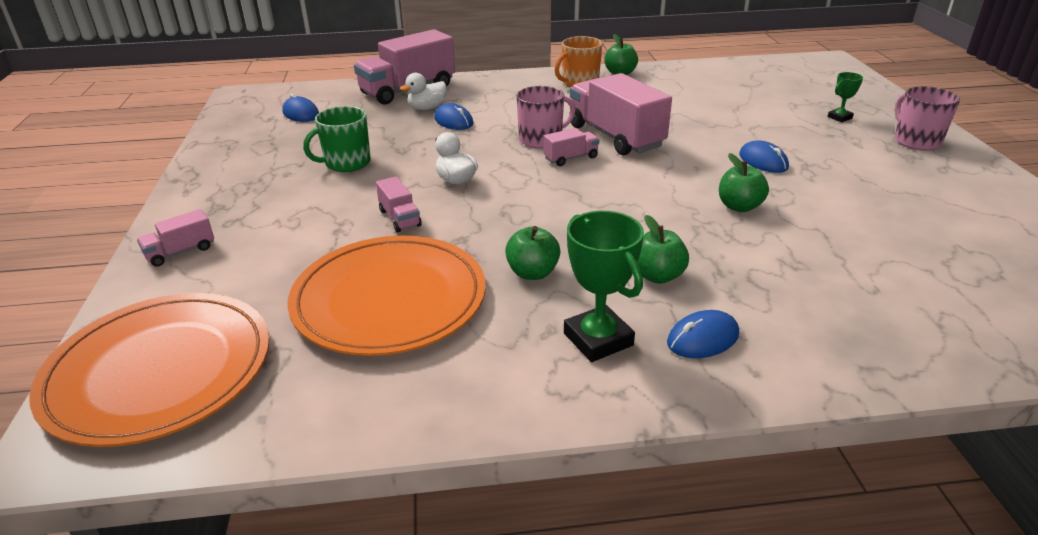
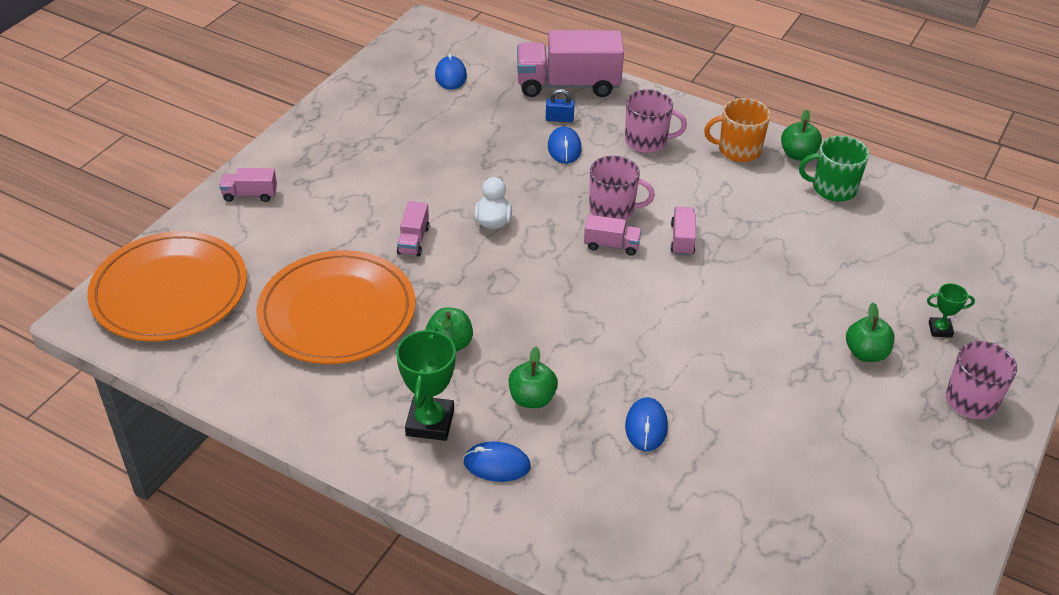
camera: 35 degrees right, 10 degrees up
(346, 163) = (431, 158): green mug -> green mug (833, 188)
(427, 108) = (559, 119): white duck -> blue padlock
(510, 98) = (647, 141): none -> pink mug
(615, 136) = (682, 239): pink truck -> pink truck, size x0.46
(739, 206) = (683, 374): green apple -> green apple (866, 353)
(763, 161) = (777, 339): blue mouse -> blue mouse (646, 426)

